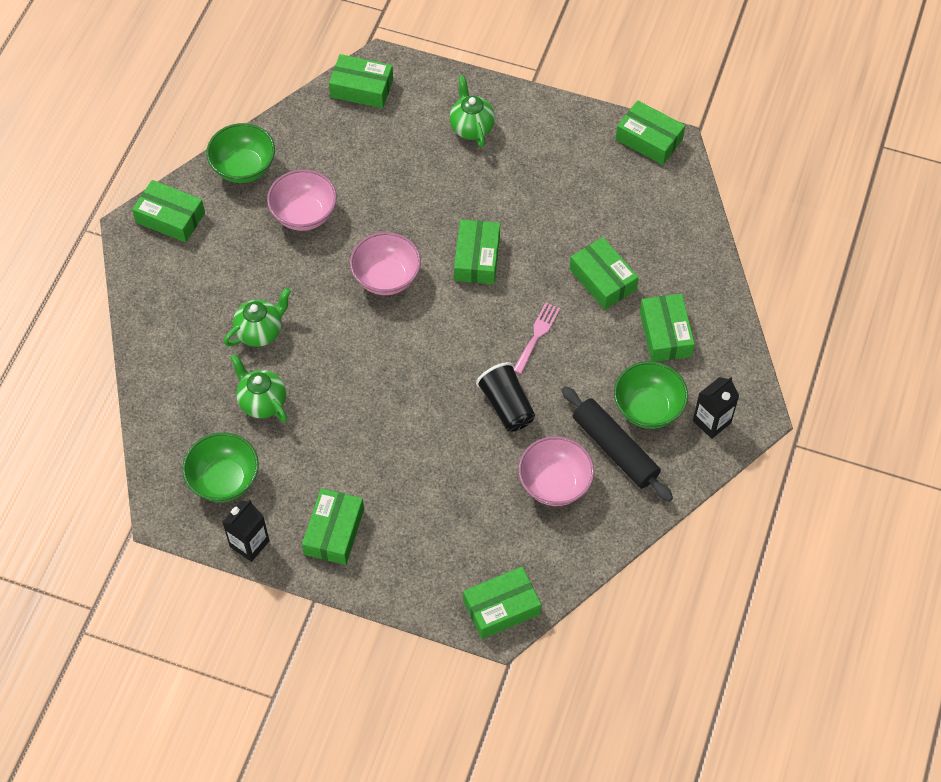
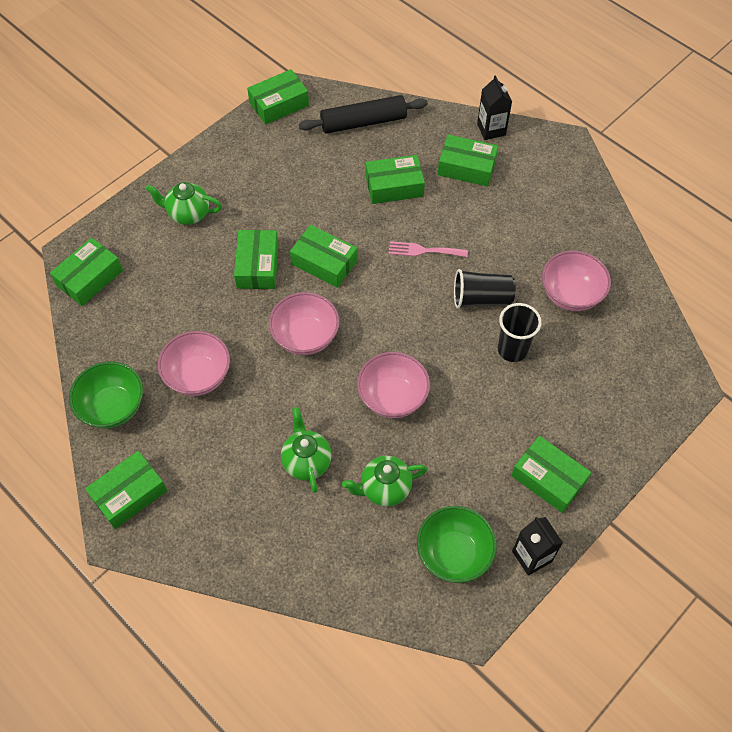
camera: 65 degrees left, 0 degrees up
(357, 373) = (392, 397): none -> pink bowl
(461, 453) = (512, 349): none -> black cup
(501, 607) = (671, 377): green box -> green box (257, 266)
(537, 335) = (423, 251): pink fork -> pink fork turned 45 degrees counterclockwise
(615, 449) = (556, 242): black rolling pin -> black rolling pin (363, 122)
(648, 408) = (529, 205): green bowl -> none
(711, 422) = (559, 171): black carton -> black carton (491, 129)

